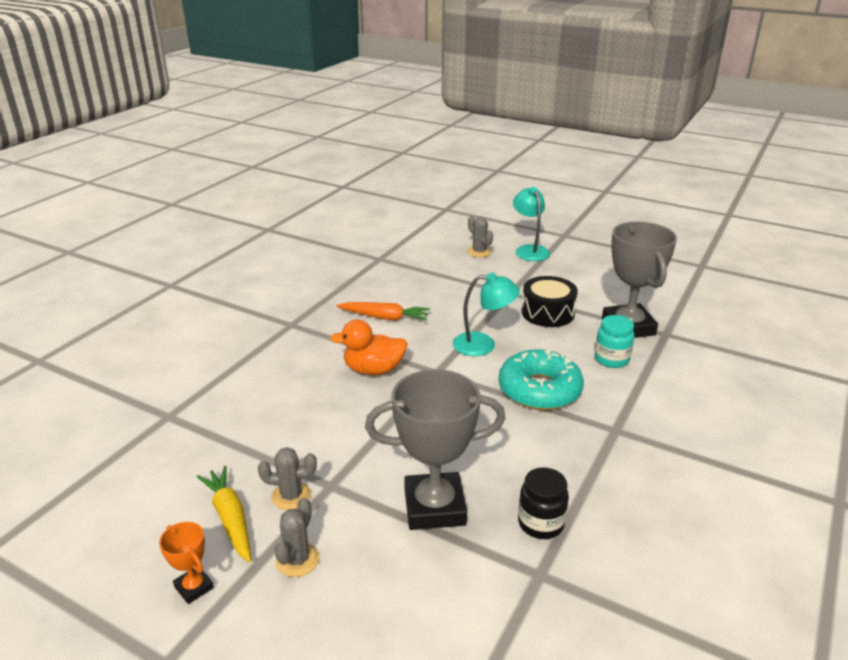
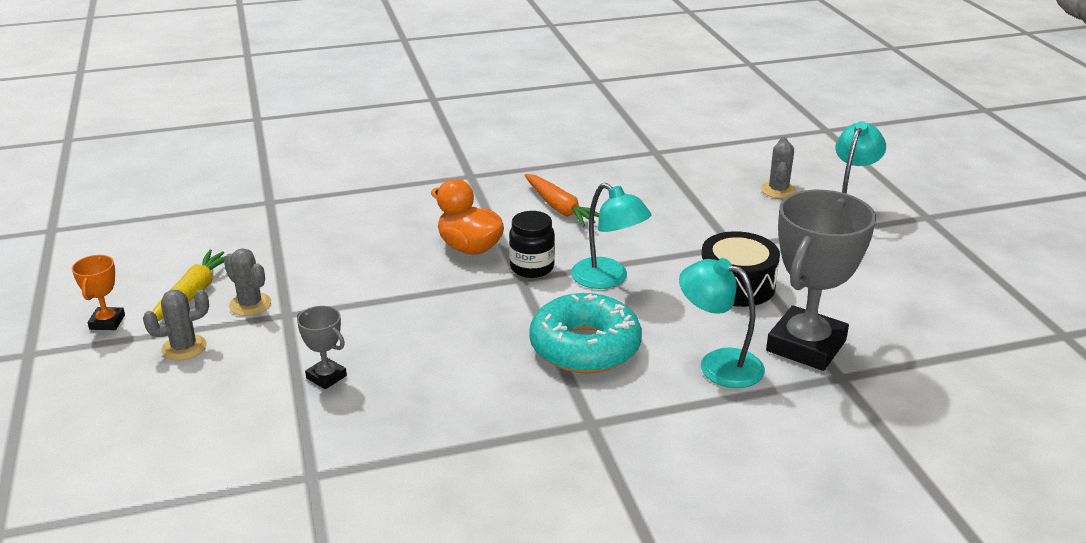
camera: 45 degrees right, 0 degrees up
(434, 507) = (326, 377): grey trophy -> grey trophy, size x0.45
(540, 523) = (379, 444): black jar -> black jar (532, 267)
(611, 359) = (718, 364): turquoise jar -> turquoise lamp

